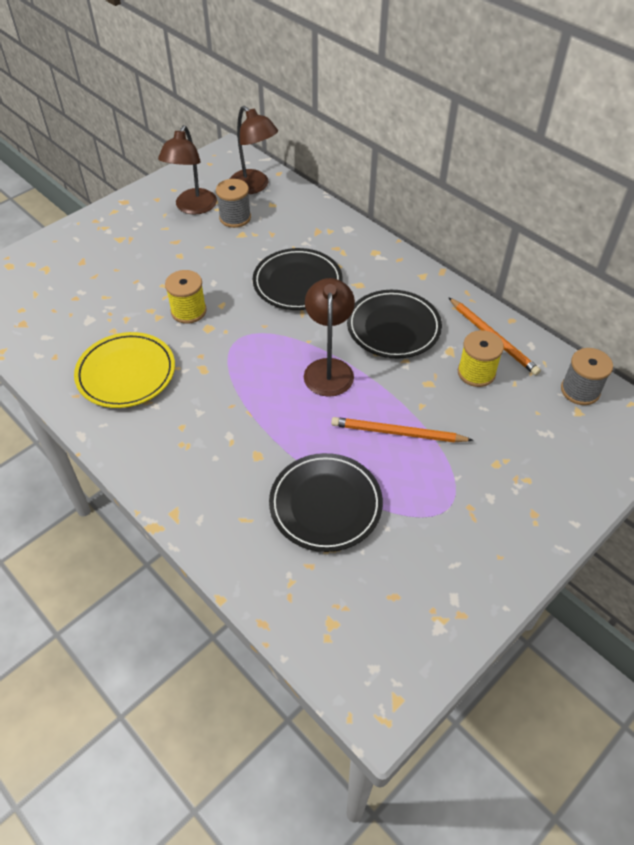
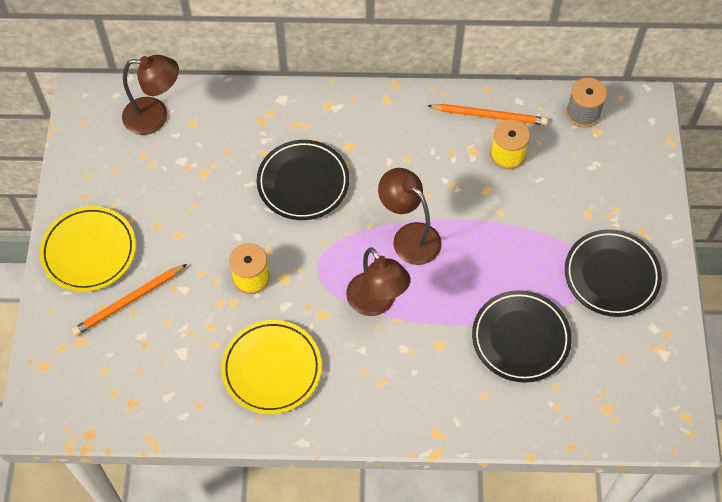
camera: 45 degrees left, 10 degrees up
(118, 227) = (89, 251): none -> yellow plate
(193, 207) = (129, 180): brown lamp -> brown lamp (376, 303)
(235, 218) = (178, 161): grey spool -> none
(393, 328) = (415, 164): black plate -> black plate (611, 275)
(397, 433) = (507, 246): orange pencil -> orange pencil (128, 301)

